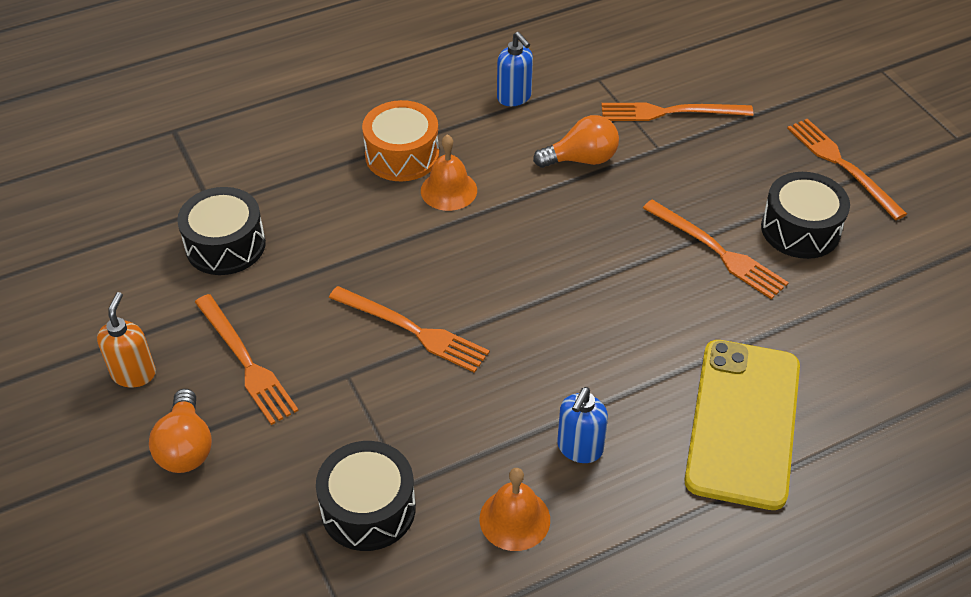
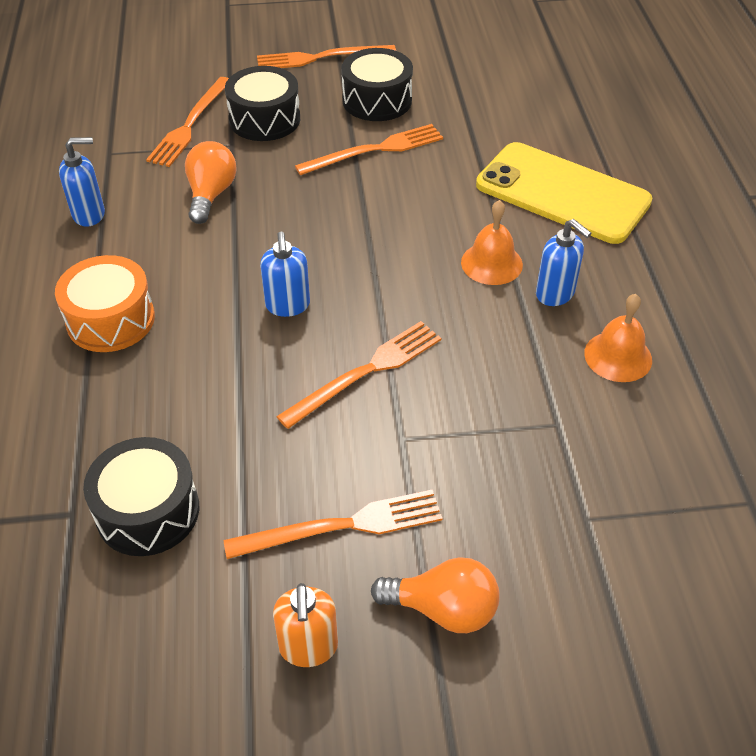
camera: 70 degrees left, 0 degrees up
(134, 374) = (308, 647): orange soap dispenser -> orange soap dispenser turned 120 degrees counterclockwise
(368, 508) = (576, 460): black drum -> black drum (264, 119)
(449, 190) = (188, 296): orange bell -> orange bell (491, 263)
(467, 255) = (288, 305): none -> blue soap dispenser

